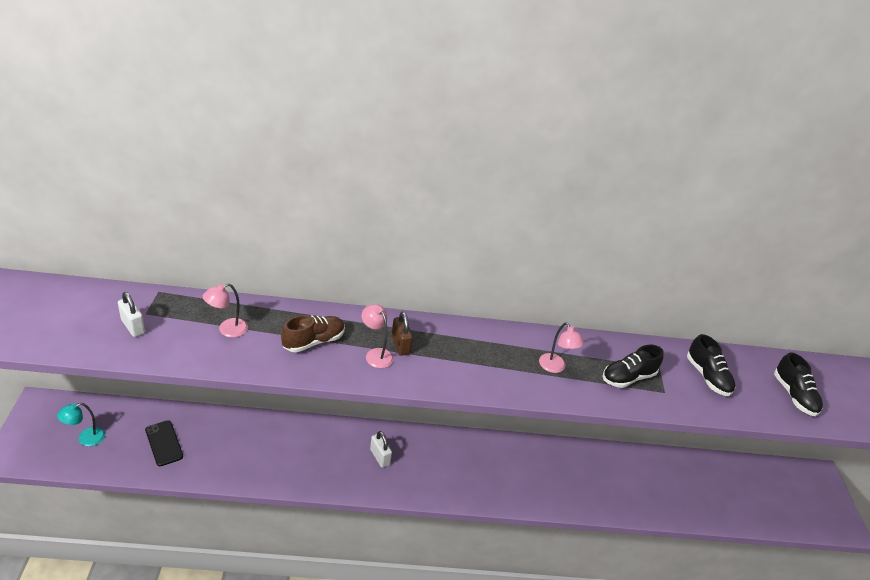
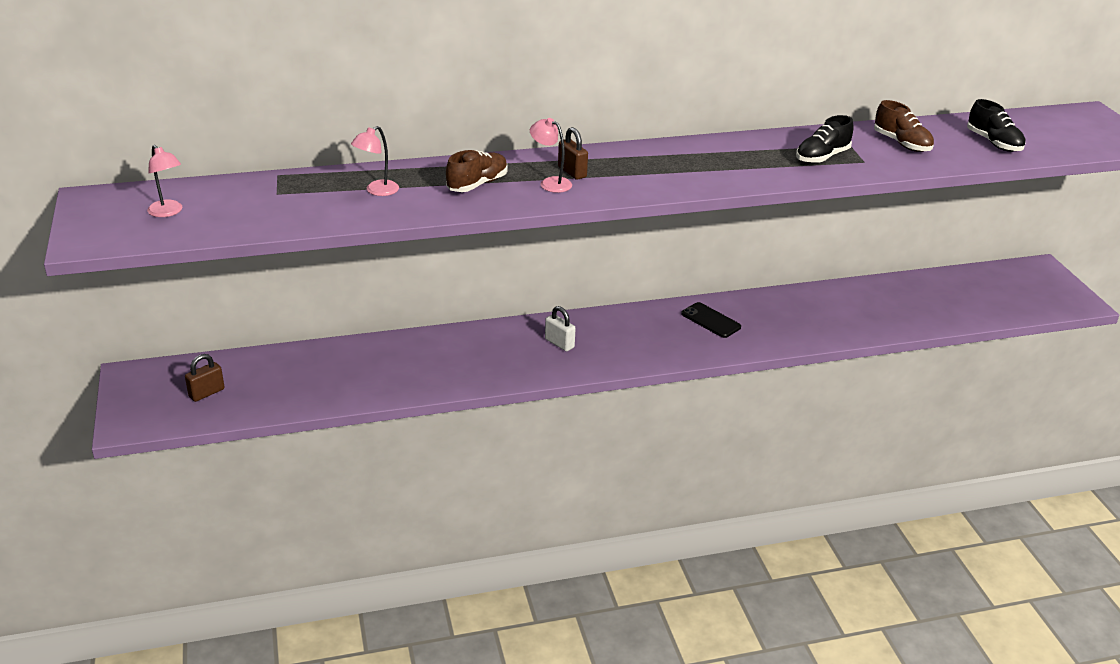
camera: 10 degrees left, 5 degrees down
(85, 438) = (206, 393): turquoise lamp -> brown padlock
(133, 327) = (271, 205): white padlock -> none
(164, 443) = (303, 379): black phone -> black phone (710, 320)
(555, 367) = (744, 162): pink lamp -> pink lamp (168, 212)
(707, 376) = (901, 143): black shoe -> brown shoe

